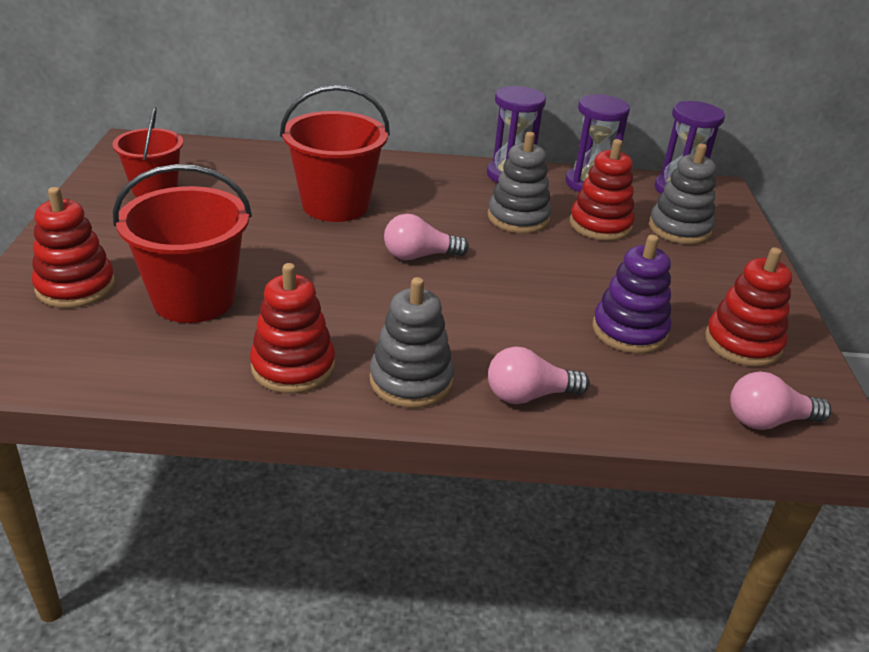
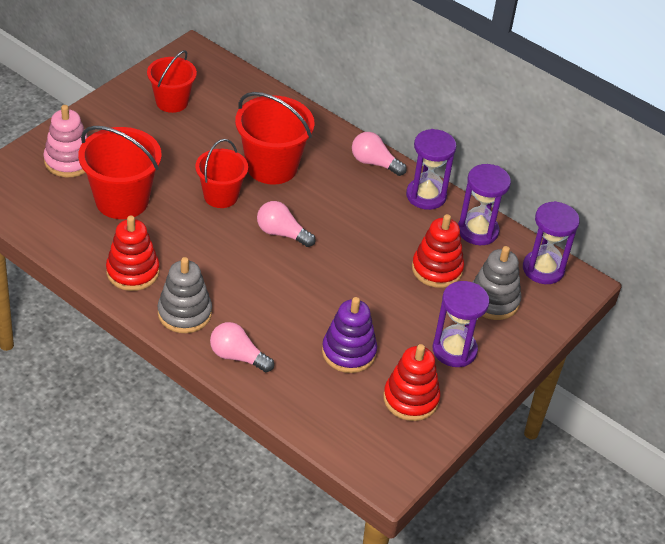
camera: 35 degrees right, 10 degrees up
(76, 287) = (69, 161): red stacking toy -> pink stacking toy
(311, 249) = (221, 196): none -> red bucket
(518, 218) = (384, 235): grey stacking toy -> none
(711, 281) = (454, 350): none -> purple hourglass
(768, 421) = (354, 447): pink light bulb -> pink light bulb (374, 163)

